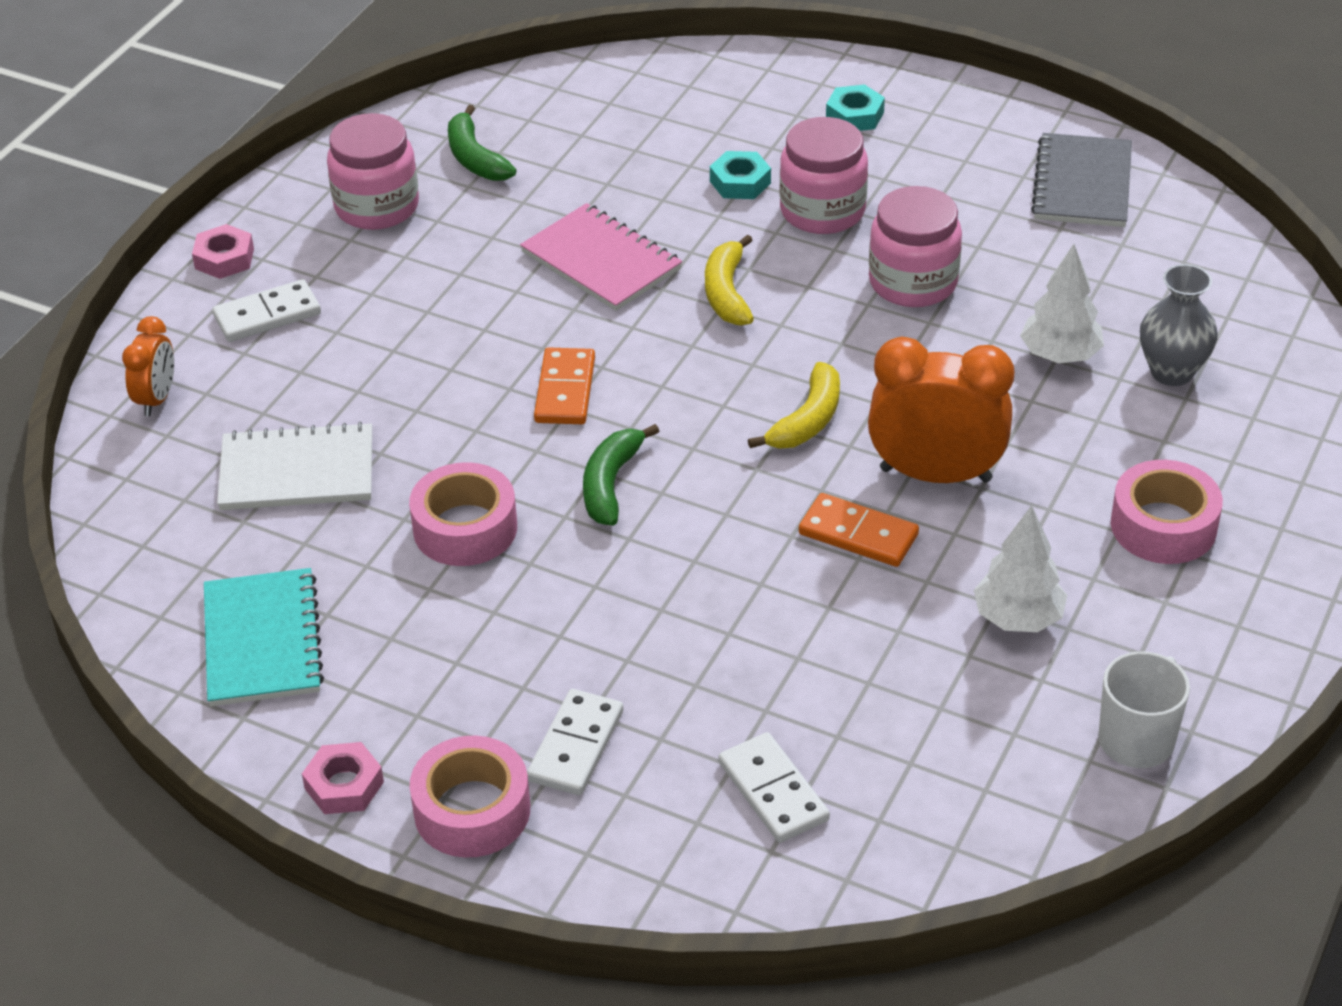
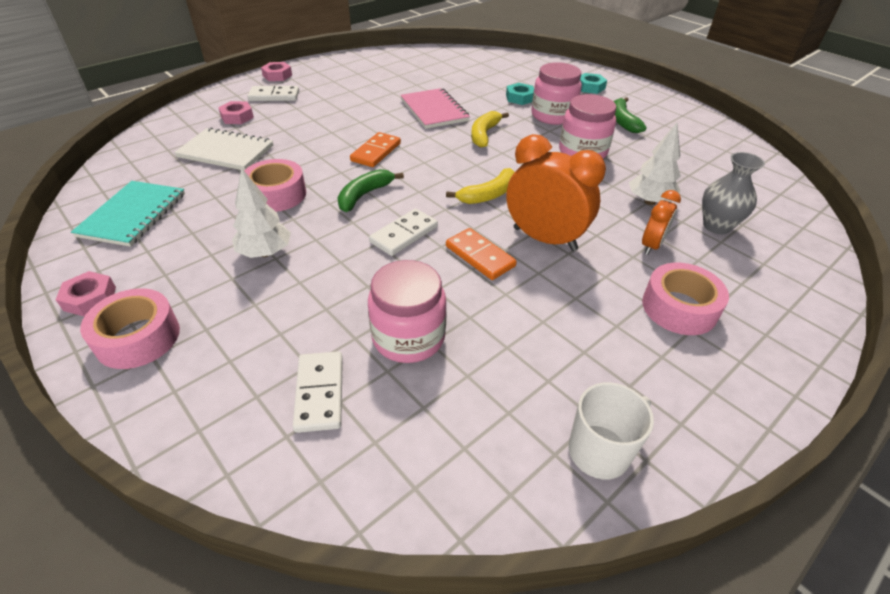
camera: 20 degrees right, 0 degrees up
(157, 399) = (199, 112): orange clock -> orange clock (651, 245)
(243, 388) = (237, 117): none -> pink nut
(377, 207) = (354, 73): pink jar -> pink jar (408, 337)
(475, 158) = (409, 67): green banana -> green banana (623, 121)
(575, 746) = (229, 320): white domino -> white domino (404, 234)
(1018, 618) = (552, 334): white tree -> white tree (265, 253)
(1082, 184) = (696, 134): grey notebook -> none

